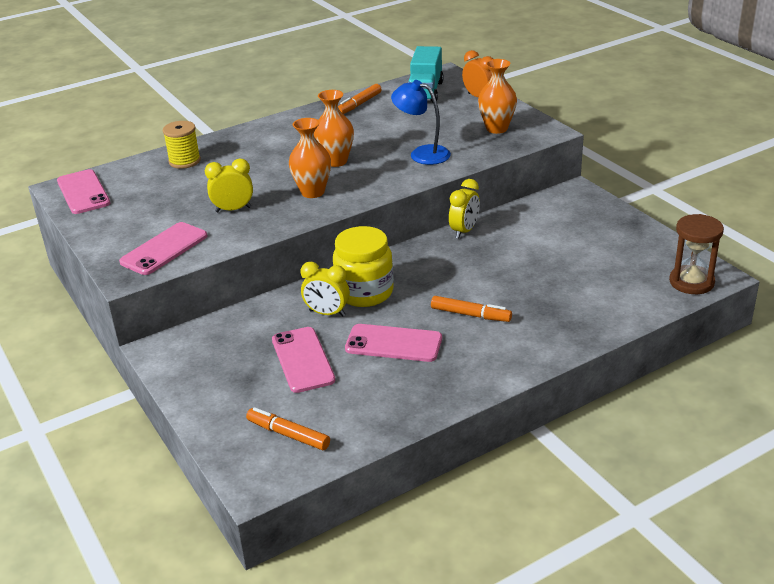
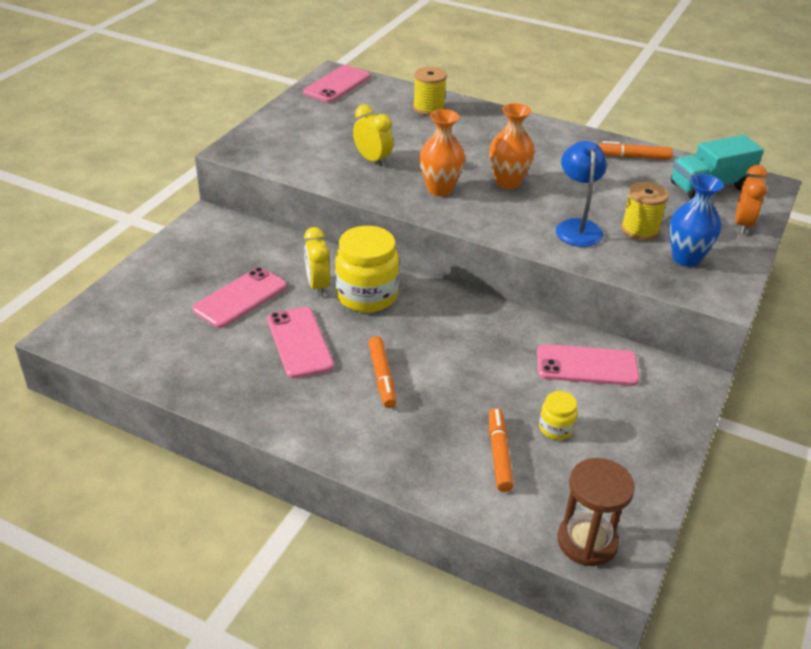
camera: 55 degrees right, 5 degrees up
(164, 249) = (284, 151): pink phone -> pink phone (587, 366)
(288, 435) = (134, 329): orange marker -> orange marker (499, 455)
(449, 132) = (640, 230): none -> yellow spool
(464, 231) = (527, 322): yellow clock -> none
(497, 128) = (686, 258): orange vase -> blue vase
(583, 258) = (556, 428): none -> yellow jar

